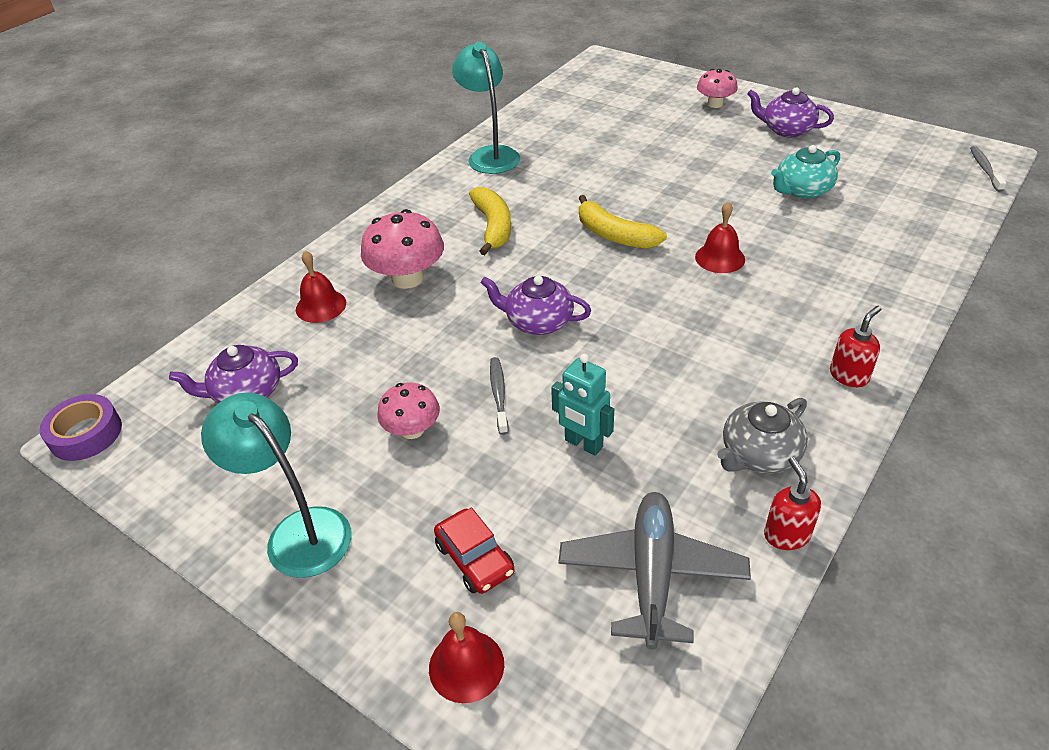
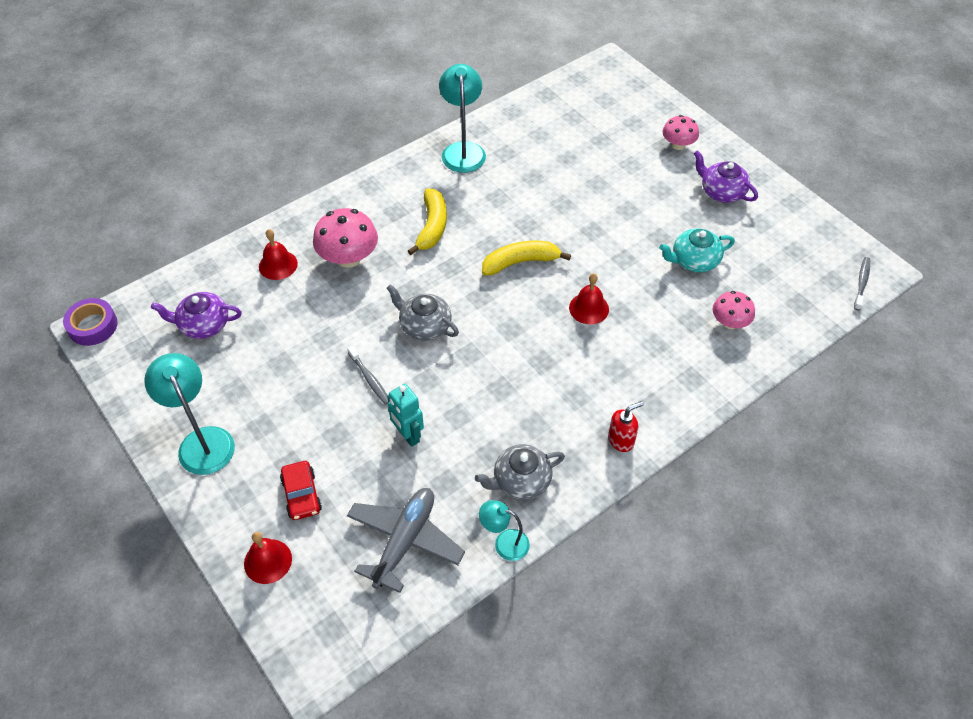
camera: 15 degrees right, 10 degrees up
(412, 430) = (301, 389): pink mushroom -> pink mushroom (729, 322)
(499, 394) = (369, 379): grey toothbrush -> grey toothbrush turned 135 degrees clockwise
(538, 321) = (424, 326): purple teapot -> grey teapot
(614, 235) = (520, 262): yellow banana -> yellow banana turned 105 degrees clockwise
(786, 535) = (504, 543): red soap dispenser -> turquoise lamp

